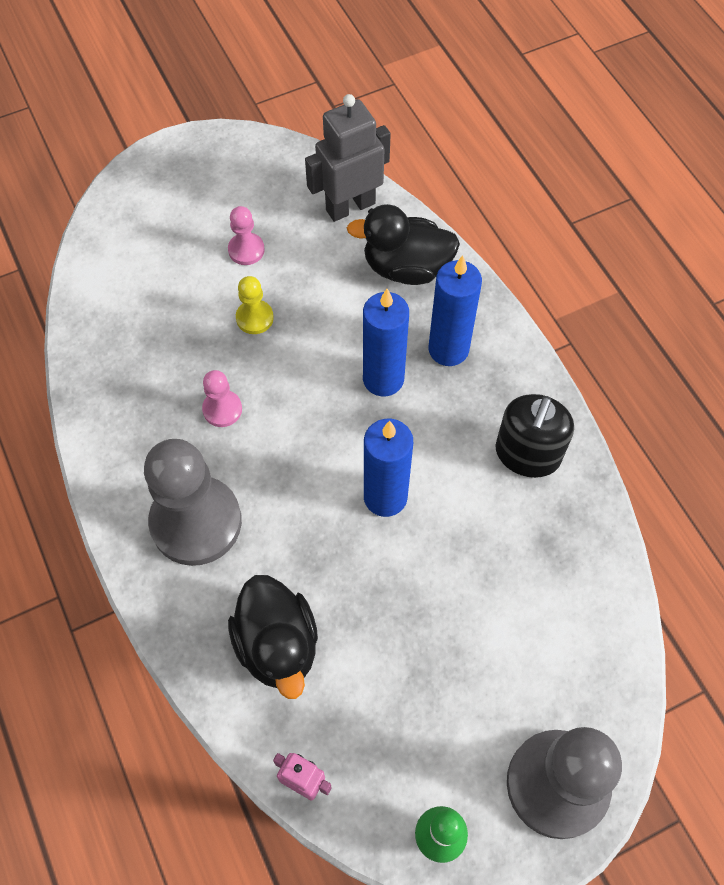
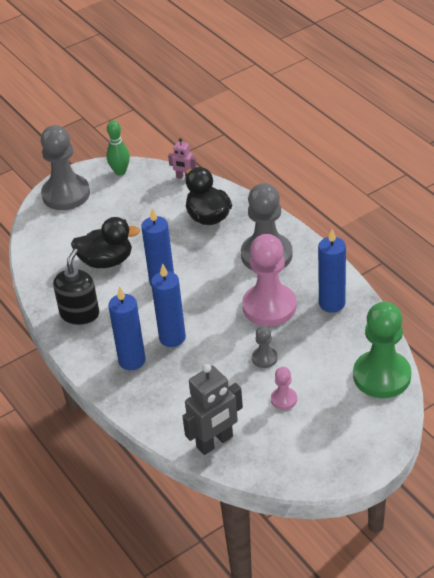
camera: 175 degrees right, 20 degrees down
(104, 261) = (382, 376): none -> green pawn
(125, 397) = (332, 303): none -> blue candle
(222, 409) = (269, 307): pink pawn -> pink pawn, size x2.20
(254, 318) = (264, 358): yellow pawn -> grey pawn
(406, 268) = (166, 406): black duck -> black duck (106, 261)

